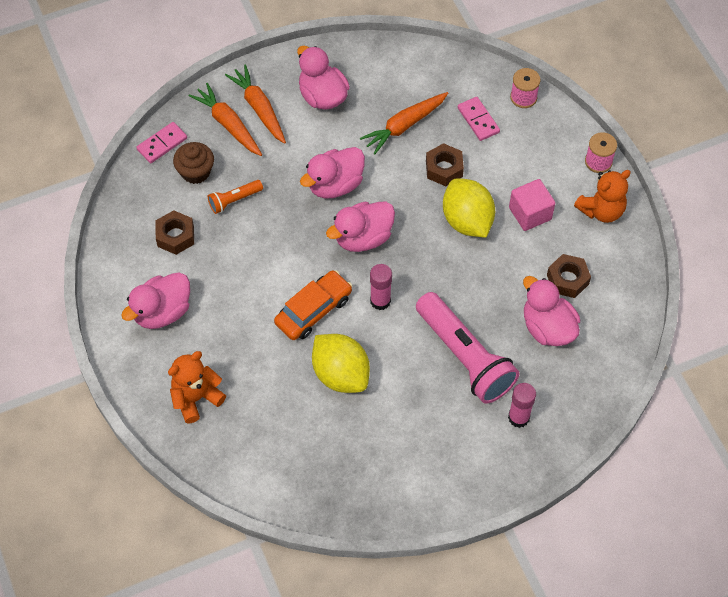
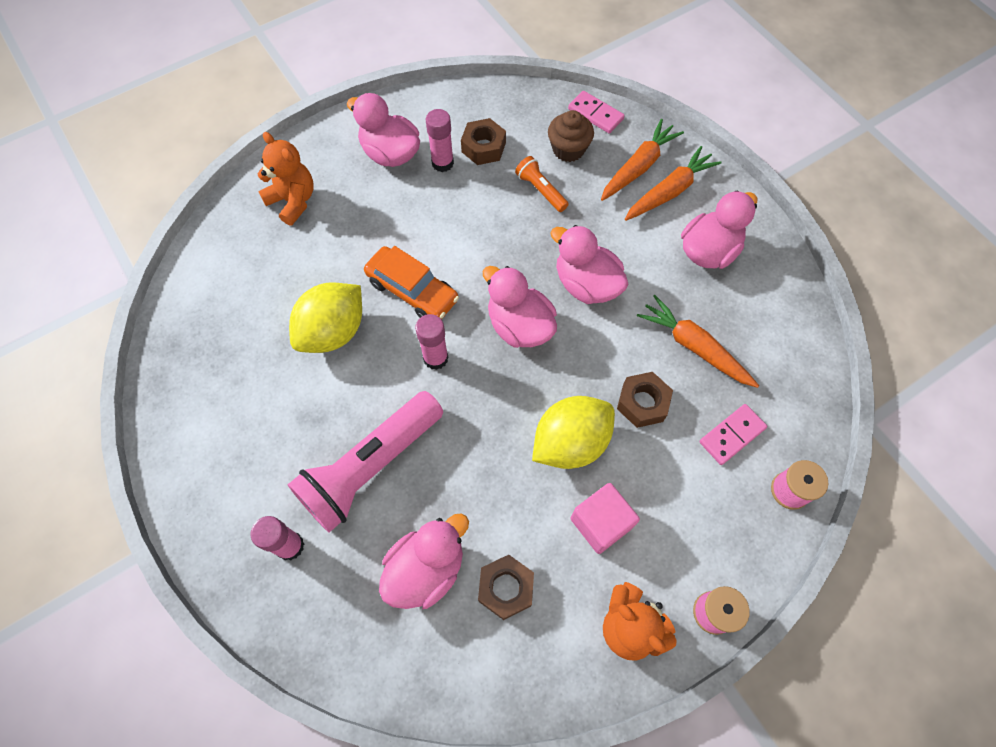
camera: 80 degrees right, 5 degrees up
(184, 271) = (442, 163): none -> pink glue stick

